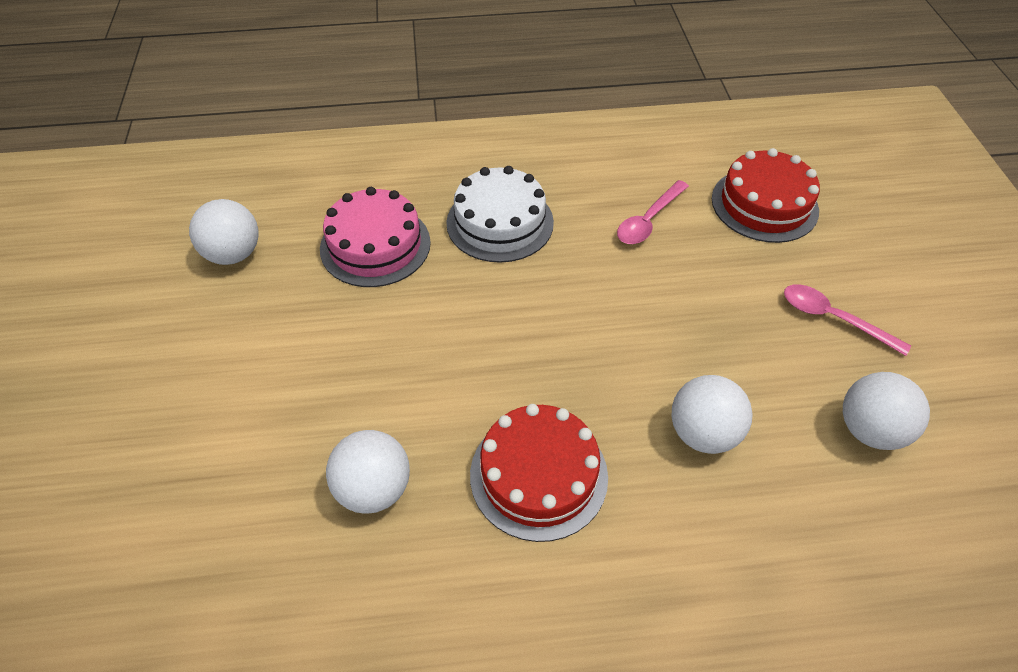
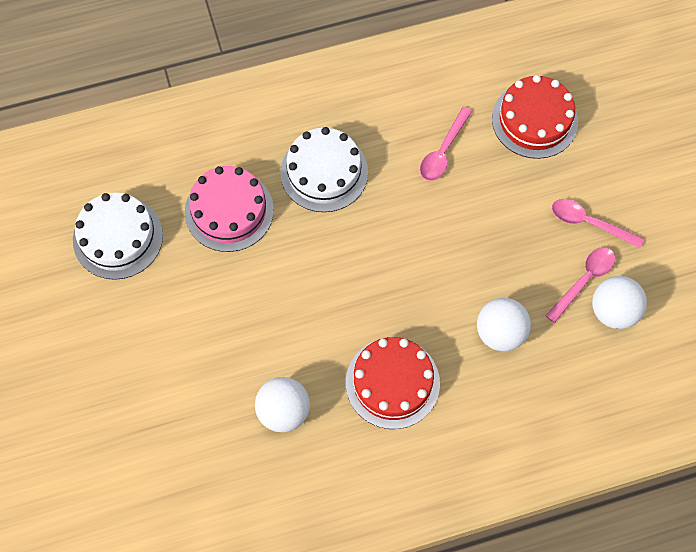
camera: 10 degrees left, 15 degrees up
(234, 254) = (118, 237): white ball -> white cake
(826, 385) = (584, 281): none -> pink spoon

